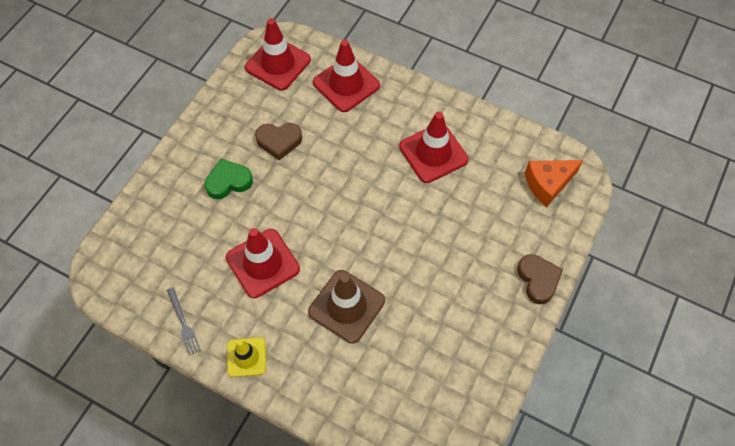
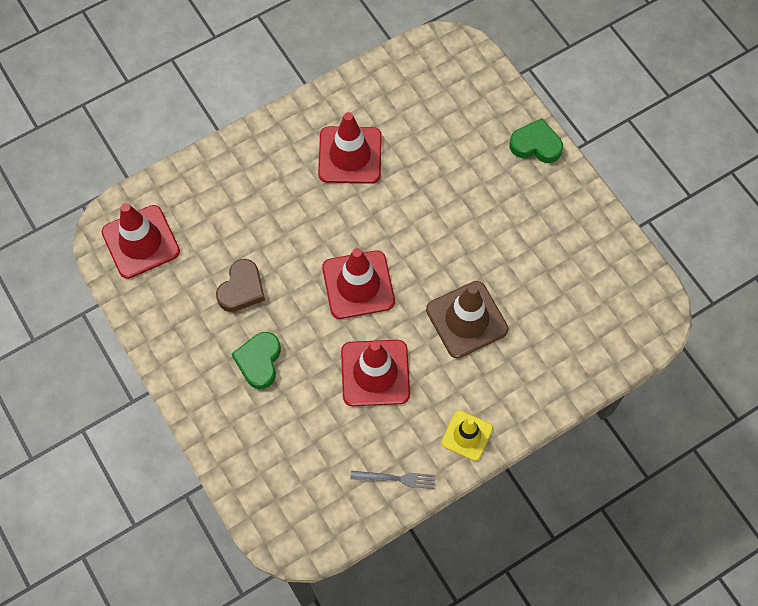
camera: 60 degrees left, 5 degrees up
(346, 84) = (214, 189): red traffic cone -> red traffic cone (358, 285)
(538, 280) = (536, 145): brown heart -> green heart
(548, 184) = (446, 79): orange cheese -> none

